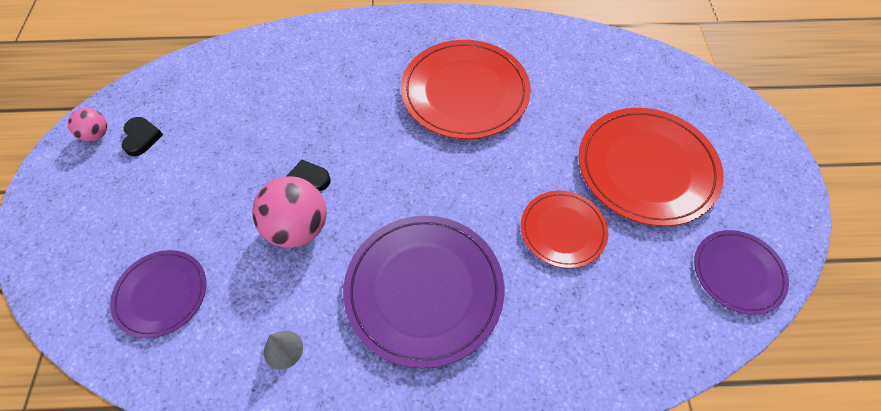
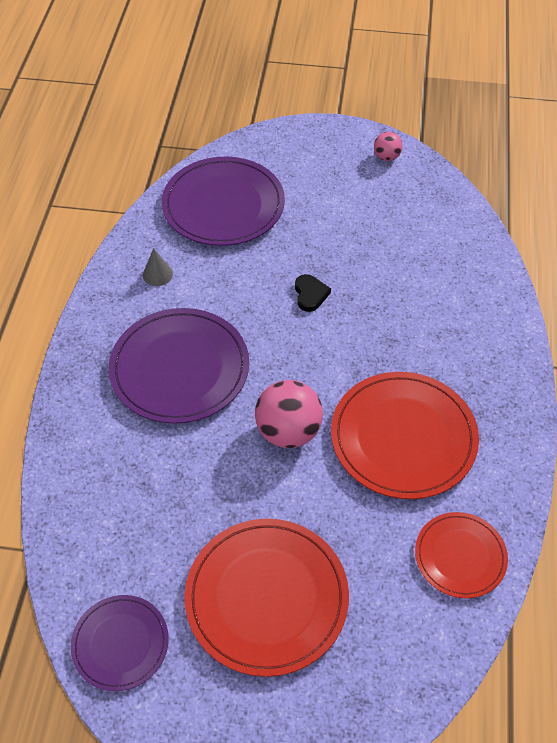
camera: 100 degrees right, 5 degrees down
(141, 138) = (379, 184): black heart -> none
(161, 294) = (223, 205): purple plate -> purple plate, size x1.73
(298, 228) = (262, 286): pink ball -> pink ball (288, 431)
(563, 230) = (210, 491): red plate -> red plate (460, 556)

